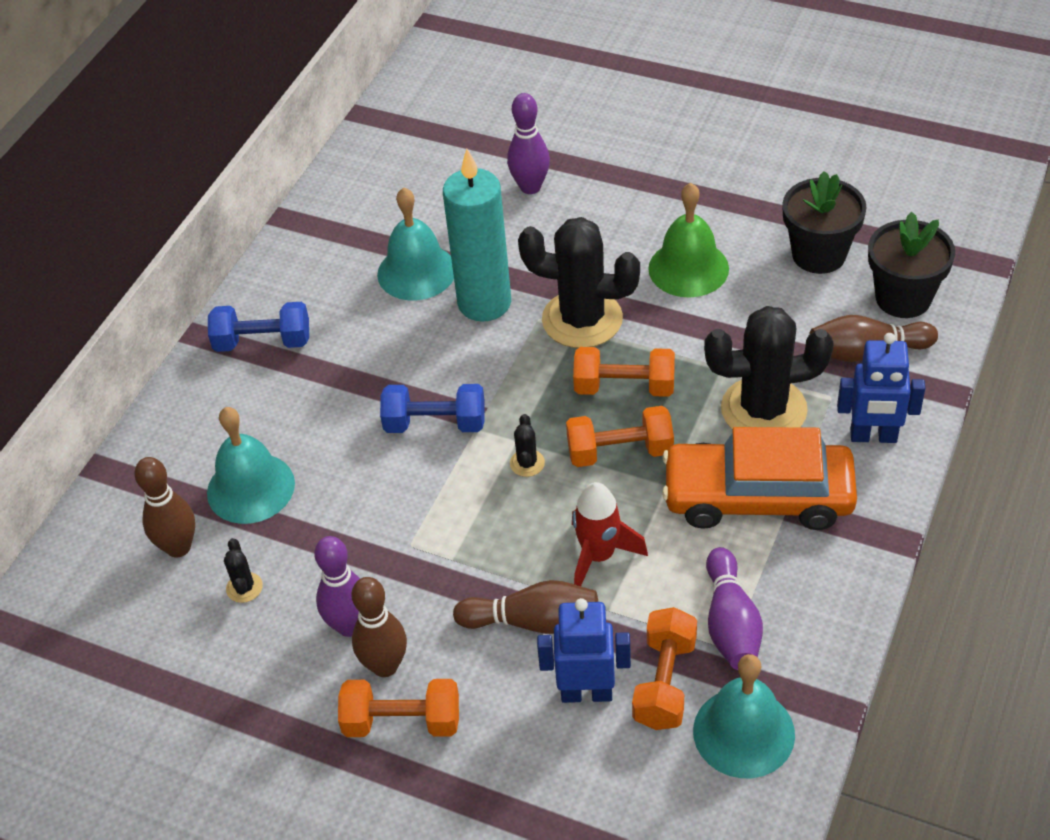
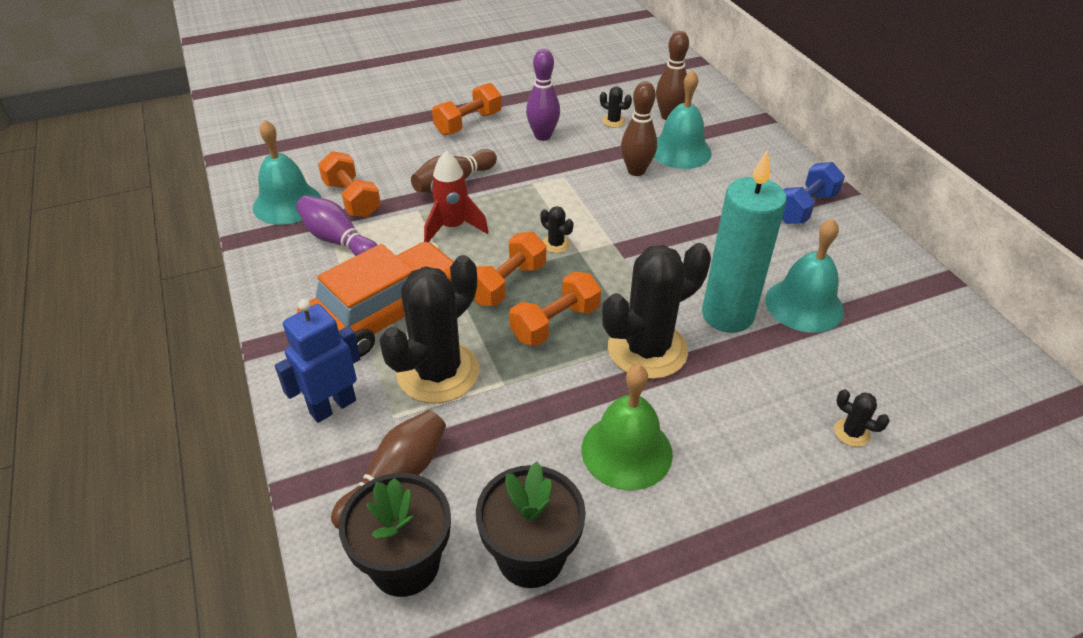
camera: 130 degrees right, 5 degrees down
(385, 666) = (504, 134): brown bowling pin -> brown bowling pin (636, 171)
(435, 424) = (639, 230): blue dumbbell -> none
(530, 187) = (851, 433): purple bowling pin -> black cactus
(586, 693) = (390, 175): blue robot -> none

